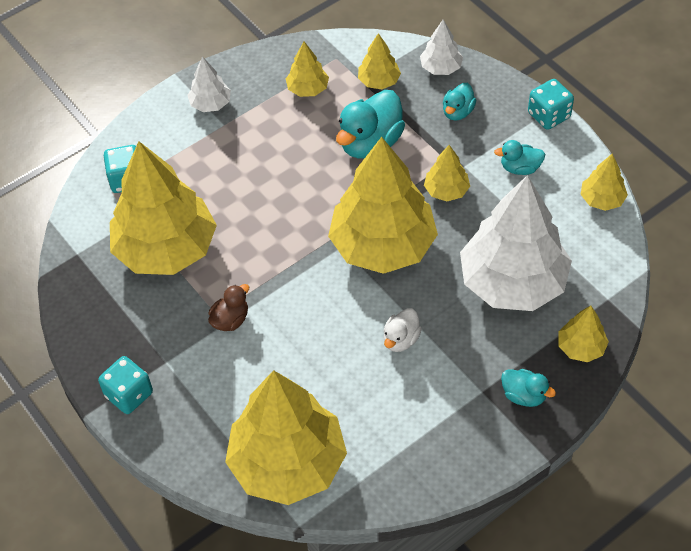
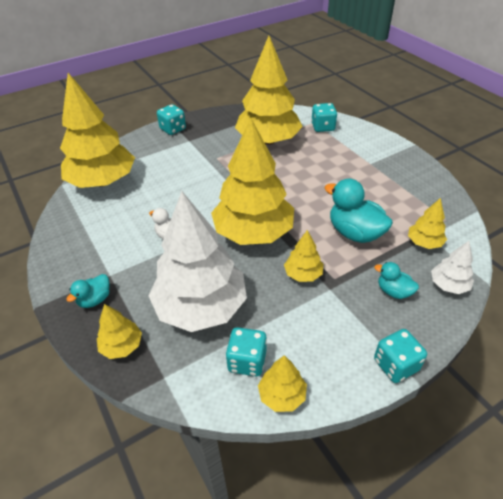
camera: 95 degrees right, 10 degrees down
(210, 104) = (389, 158): white tree -> none
(230, 320) = (210, 163): brown duck -> none
(307, 89) = (409, 202): yellow tree -> none
(520, 168) = (326, 330): turquoise duck -> none
(572, 231) = (247, 361): none -> turquoise dice

